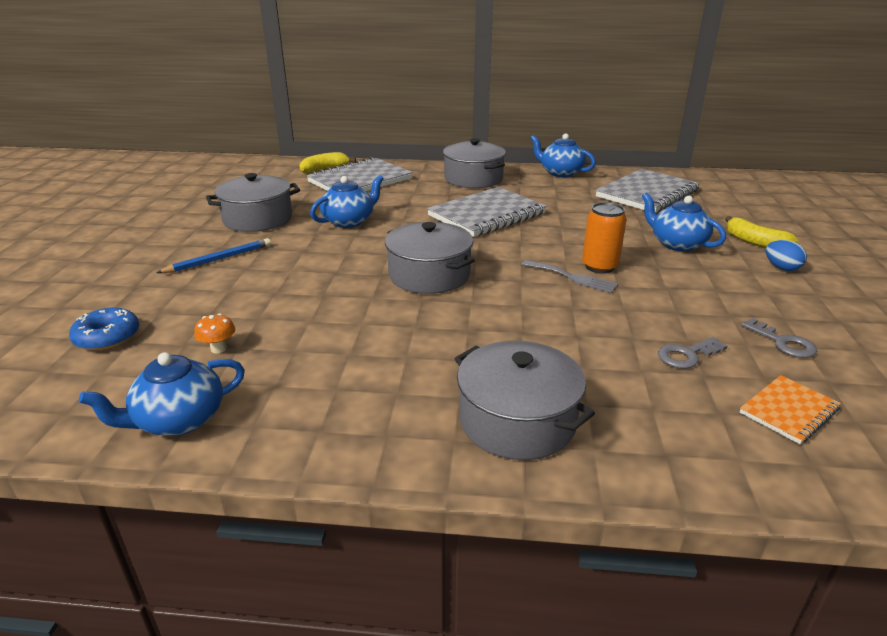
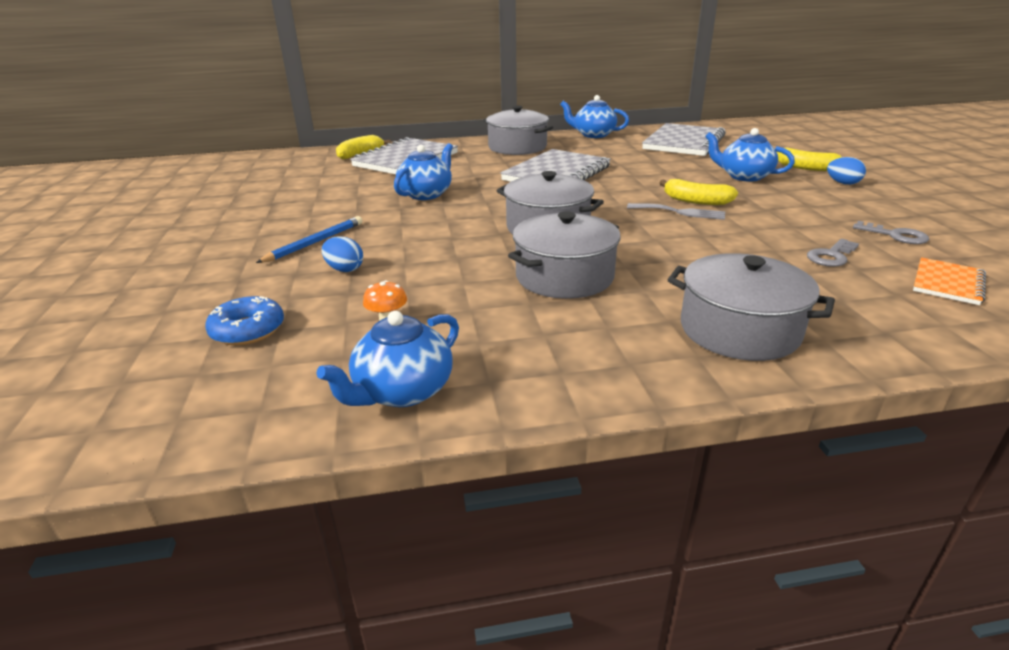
camera: 15 degrees left, 0 degrees up
(222, 291) = (344, 269): none -> blue egg
(258, 219) = (326, 203): grey pot -> grey pot (564, 276)
(599, 267) = (696, 201): orange can -> yellow banana

